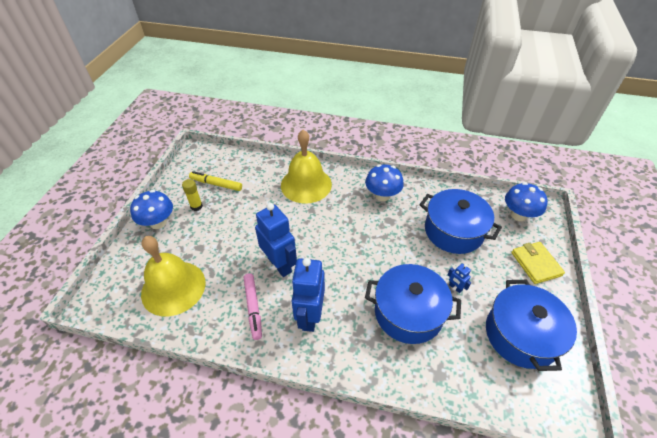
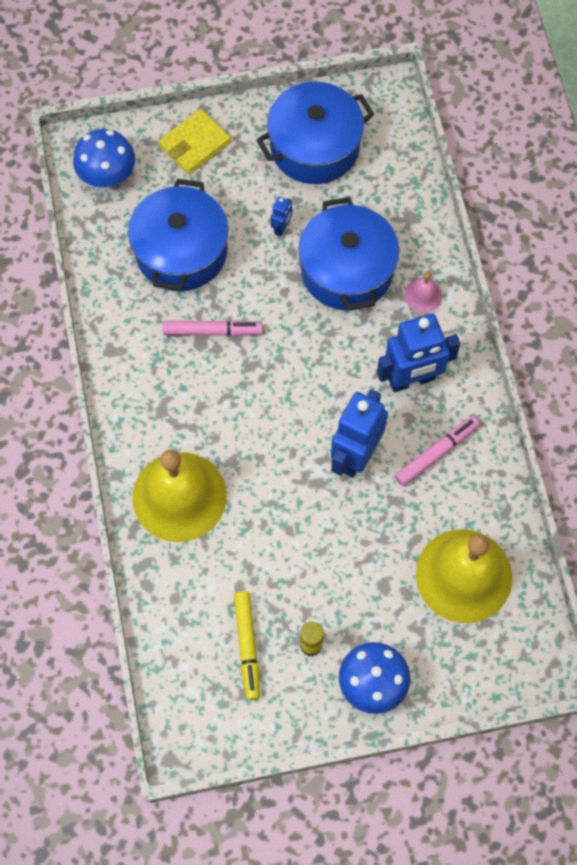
camera: 115 degrees left, 20 degrees up
(369, 353) = (423, 295): none -> pink bell
(382, 195) = (151, 369): blue mushroom -> none
(393, 227) = (212, 331): none -> pink marker

